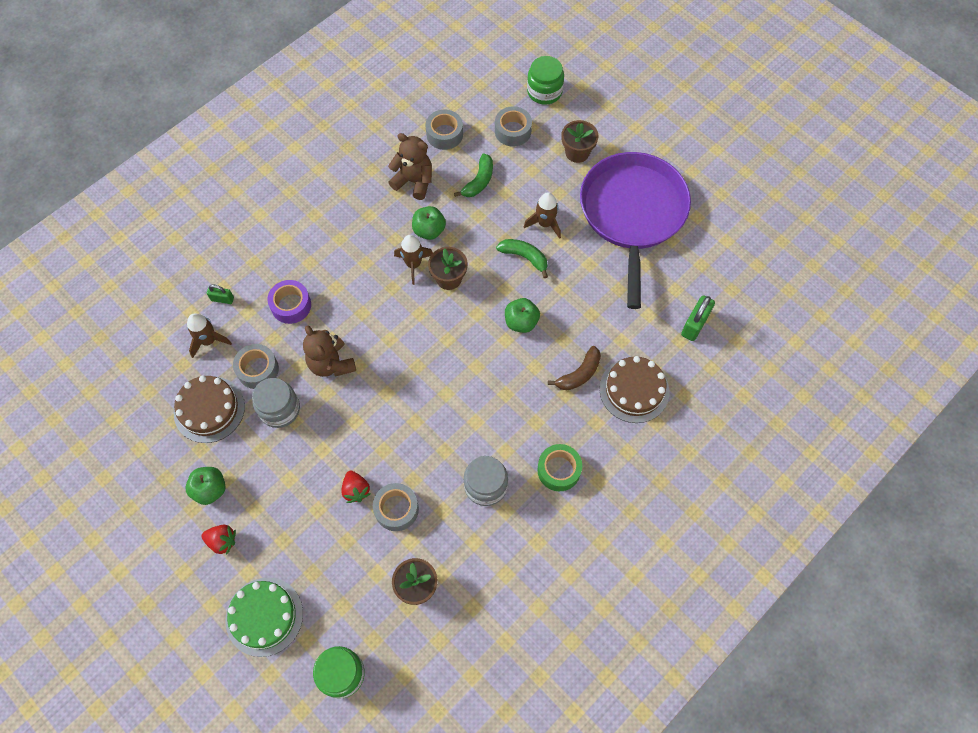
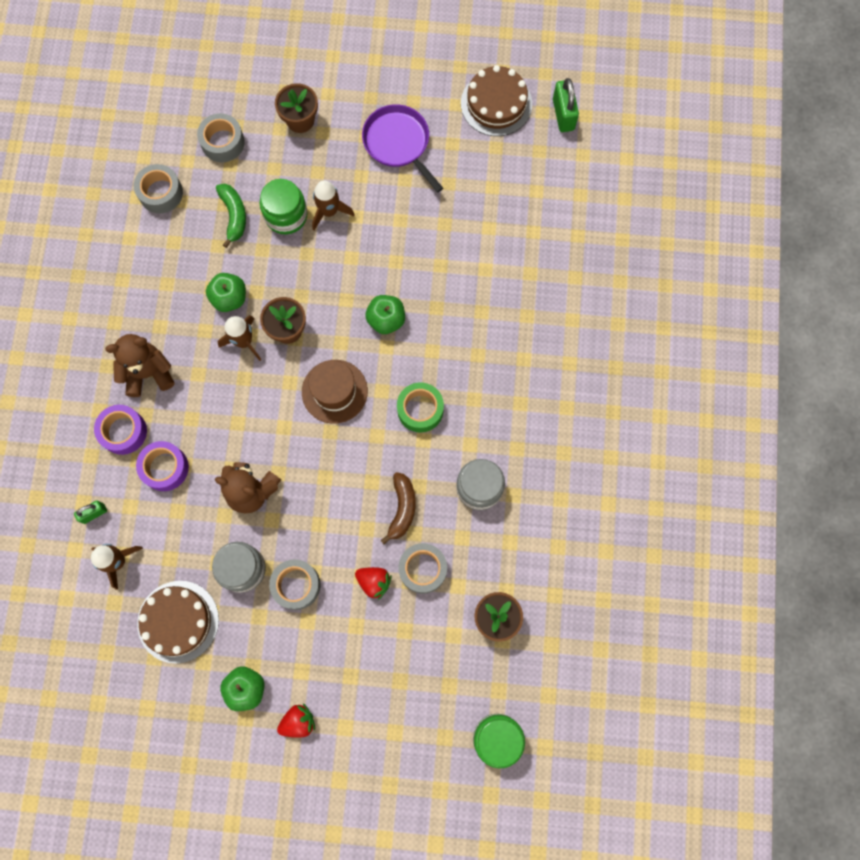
camera: 40 degrees left, 10 degrees up
(258, 370) = (189, 550): grey tape -> grey tape (296, 585)
(264, 616) = (392, 750): green cake -> none
(287, 263) = (123, 432): none -> purple tape
(414, 181) = (173, 261): brown teddy bear -> brown teddy bear (148, 373)
(444, 342) = (334, 391): none -> brown hat
(524, 257) = (338, 257): green banana -> none
(544, 91) = (218, 80): green jar -> green jar (286, 215)
(559, 470) = (527, 425): green tape -> green tape (420, 410)
(579, 374) = (474, 327): brown banana -> brown banana (402, 508)
(632, 213) = (398, 143): purple pan -> purple pan, size x0.54
(634, 390) = (531, 305): brown cake -> brown cake (496, 104)
(695, 324) = (534, 207): green padlock -> green padlock (563, 114)

